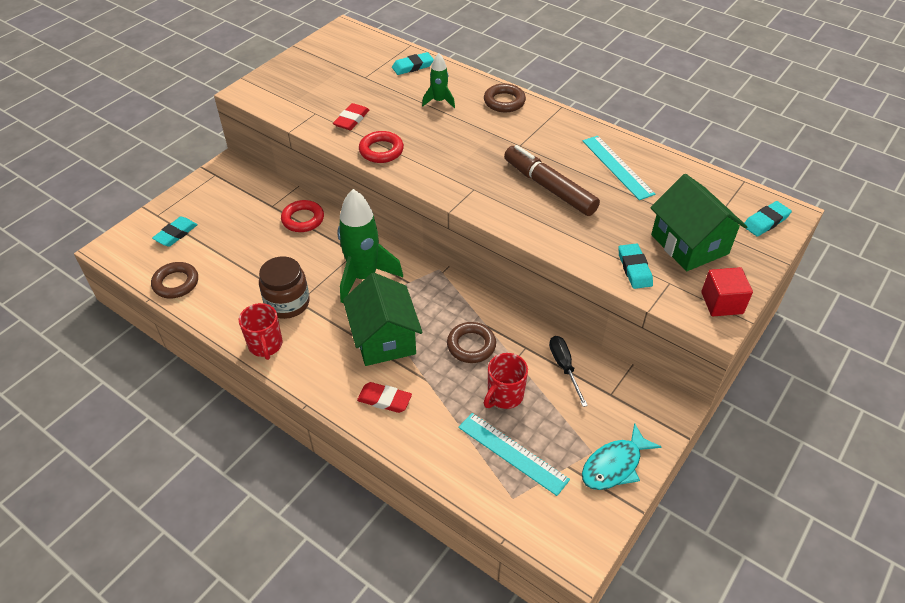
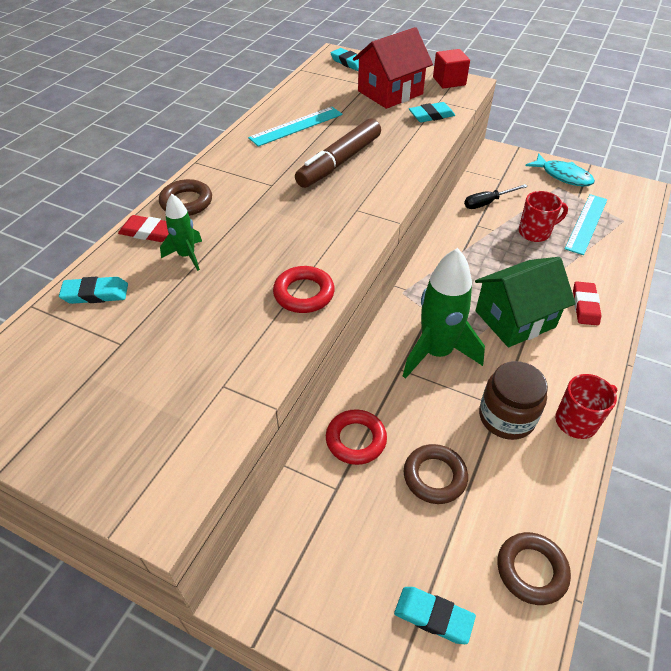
camera: 100 degrees left, 0 degrees up
(351, 119) = (237, 337): red eraser -> red eraser (148, 232)
(412, 66) = (95, 294): turquoise eraser -> turquoise eraser turned 60 degrees counterclockwise
(471, 345) = (492, 257): brown ring -> brown ring (434, 476)
(504, 396) = (535, 232): red mug -> red mug turned 45 degrees counterclockwise
(689, 244) = (390, 92): green house -> red house

